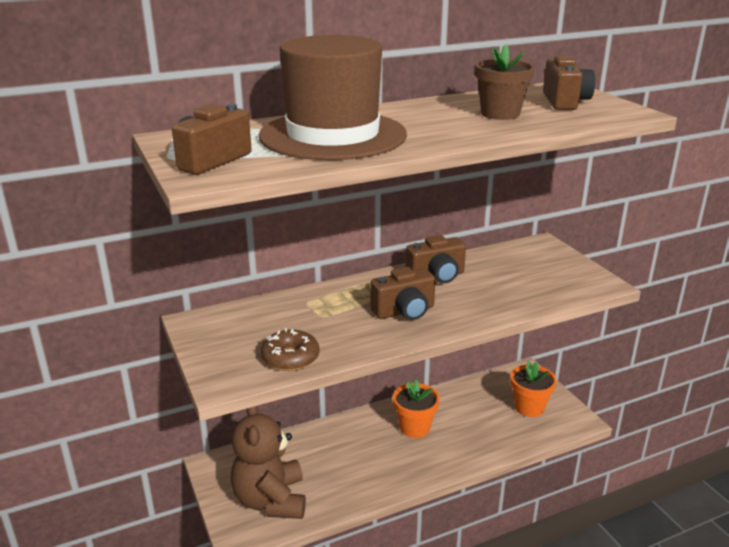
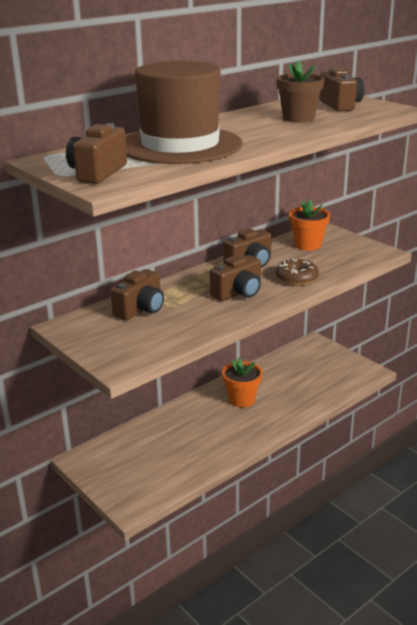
camera: 15 degrees left, 0 degrees up
(271, 500) = (145, 476): brown teddy bear -> none
(286, 315) = (141, 309): none -> brown camera
(290, 358) = (164, 340): brown donut -> brown donut (296, 278)
(529, 407) = (327, 368): orange flower pot -> orange flower pot (307, 245)

